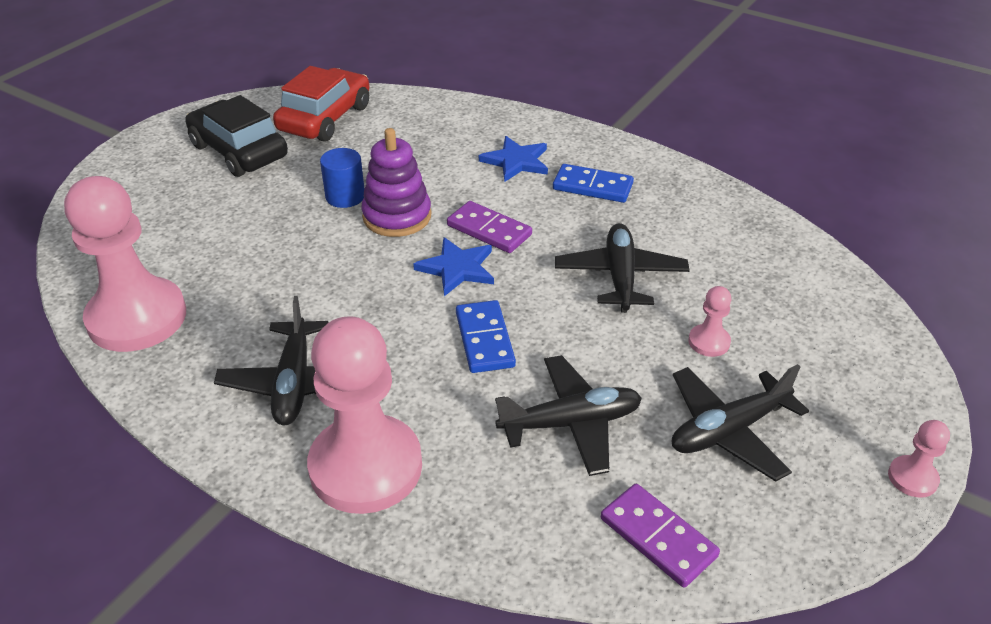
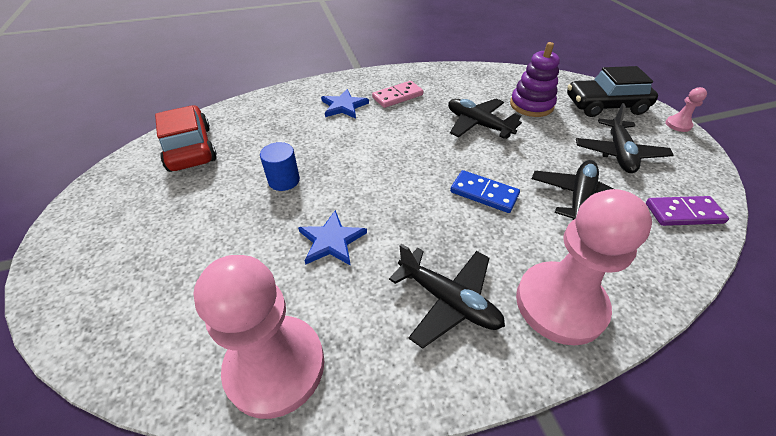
camera: 50 degrees left, 5 degrees up
(239, 151) = (158, 203): black car -> black car (605, 106)
(397, 216) = (333, 170): purple stacking toy -> purple stacking toy (531, 105)
(457, 268) = (410, 172): blue star -> blue star (331, 241)
(489, 230) = (391, 144): purple domino -> none
(592, 186) = (397, 96): blue domino -> pink domino
(709, 342) = (551, 126): pink pawn -> none

